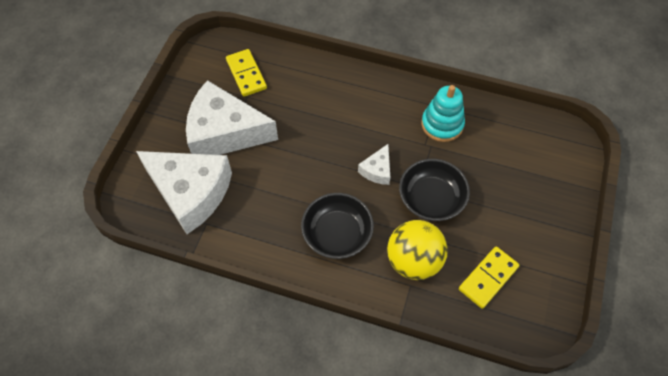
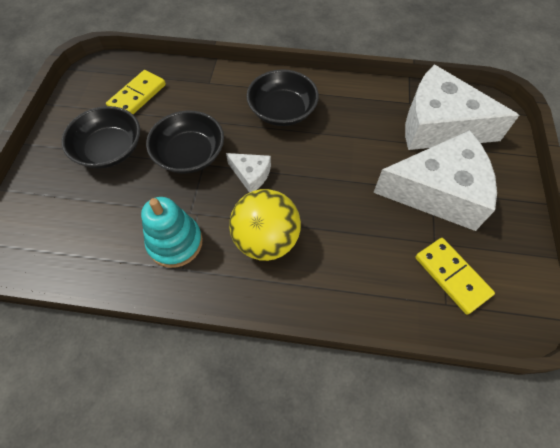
camera: 170 degrees right, 0 degrees up
(377, 170) = (251, 175): white cheese -> white cheese turned 105 degrees clockwise
(413, 261) = (206, 100): yellow ball -> yellow ball (266, 240)
(507, 215) = (110, 150): none -> black bowl

